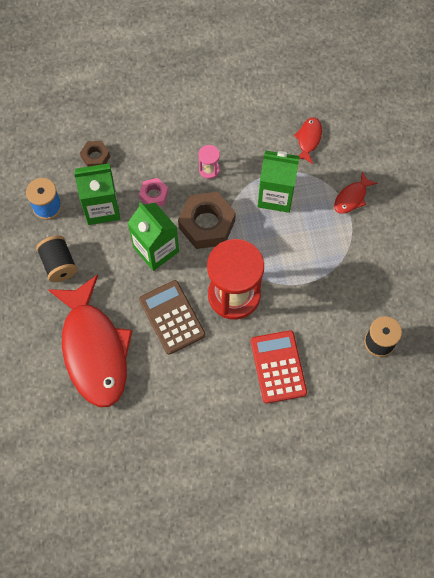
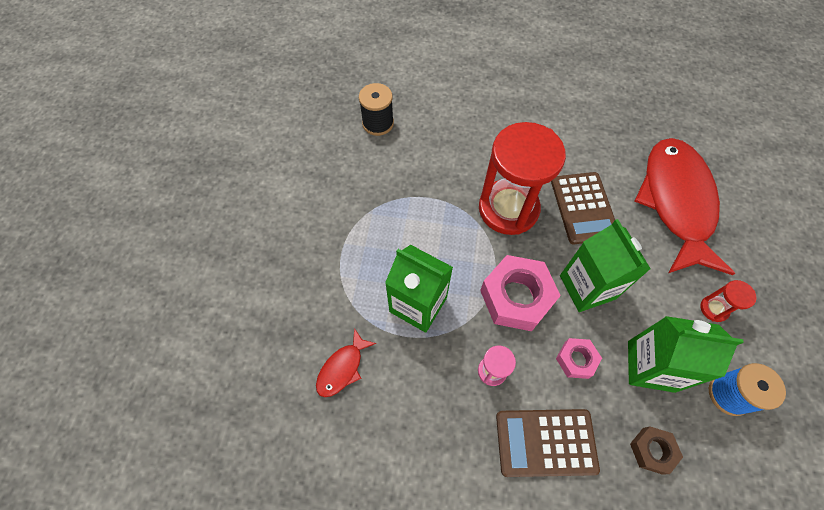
camera: 160 degrees left, 5 degrees down
(59, 264) = (714, 309): black spool -> red hourglass
(163, 140) = (545, 442): none -> brown calculator
(206, 224) = (516, 297): brown nut -> pink nut
(278, 367) = (485, 132): red calculator -> none
(352, 197) = (328, 271): red fish -> none

